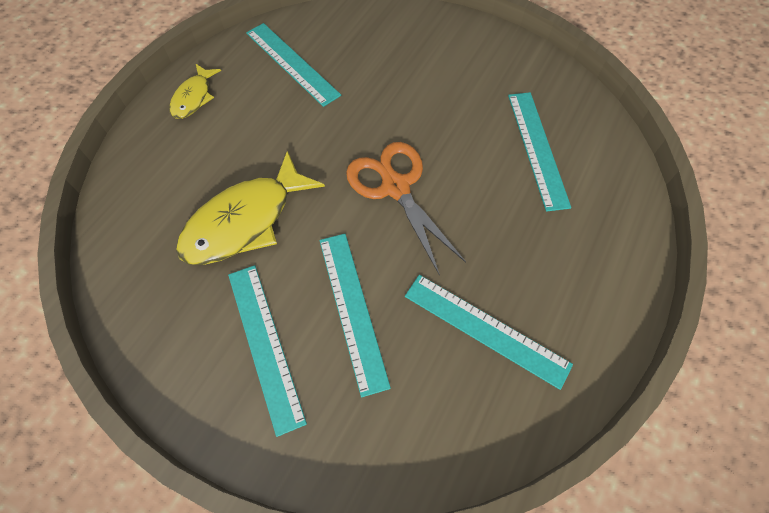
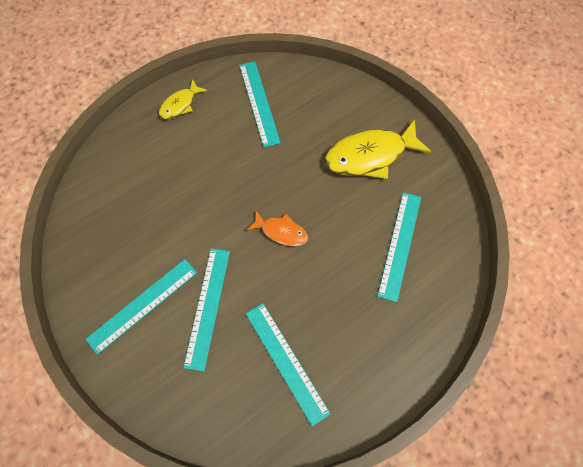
camera: 25 degrees right, 5 degrees up
(245, 221) = (170, 213): yellow fish -> yellow fish (370, 155)
(265, 344) = (143, 305): turquoise ruler -> turquoise ruler turned 45 degrees clockwise
(395, 187) = (281, 231): orange scissors -> orange fish

